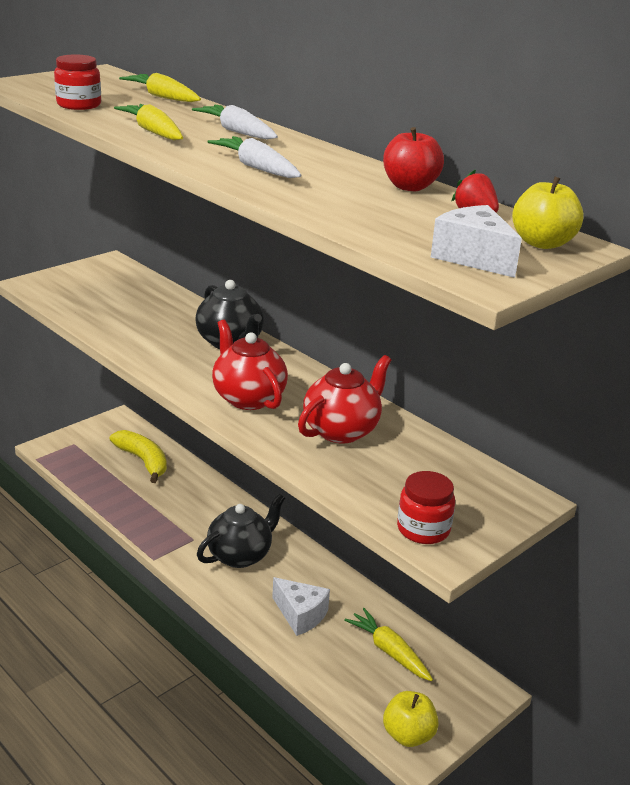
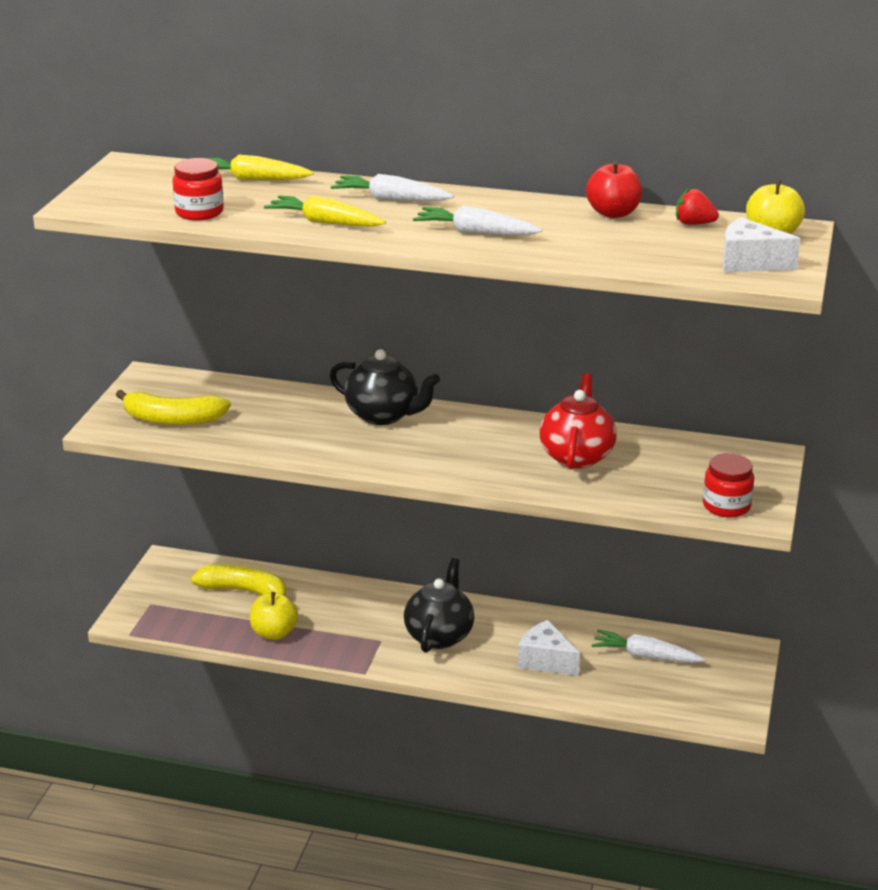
camera: 30 degrees left, 0 degrees up
(81, 294) = (172, 419): none -> yellow banana
(248, 398) = (467, 458): red teapot -> none
(300, 615) = (545, 660): white cheese -> white cheese turned 150 degrees counterclockwise
(389, 651) = (645, 656): yellow carrot -> white carrot
(408, 735) = (721, 708): yellow apple -> yellow apple (274, 633)

